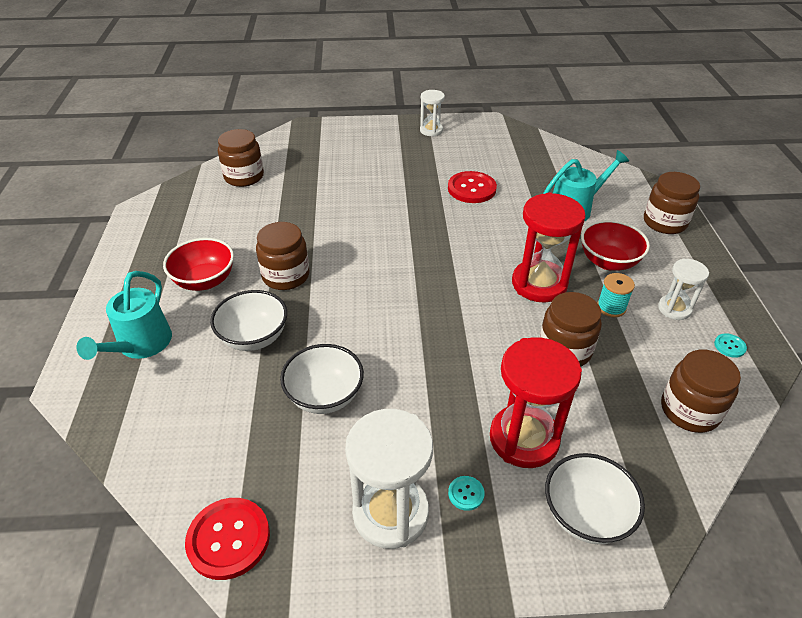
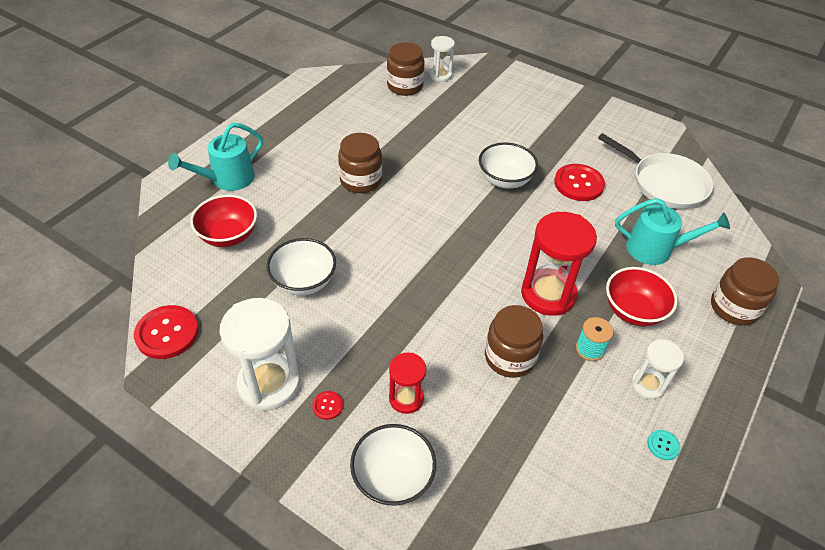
camera: 35 degrees right, 5 degrees up
(205, 281) = (305, 155): red bowl -> red bowl (228, 236)
(254, 337) = (298, 214): white bowl -> white bowl (505, 180)
(431, 130) = (599, 114): white hourglass -> white hourglass (440, 75)
(466, 493) = (327, 406): turquoise button -> red button
(524, 439) = (406, 398): red hourglass -> red hourglass, size x0.56
(530, 159) = (665, 183): none -> white pan
(689, 410) = (561, 467): brown jar -> none

